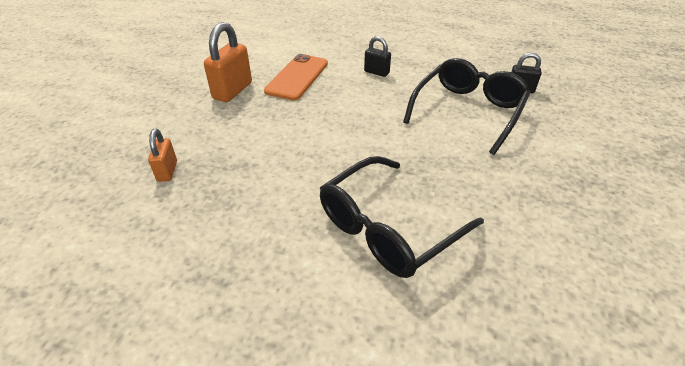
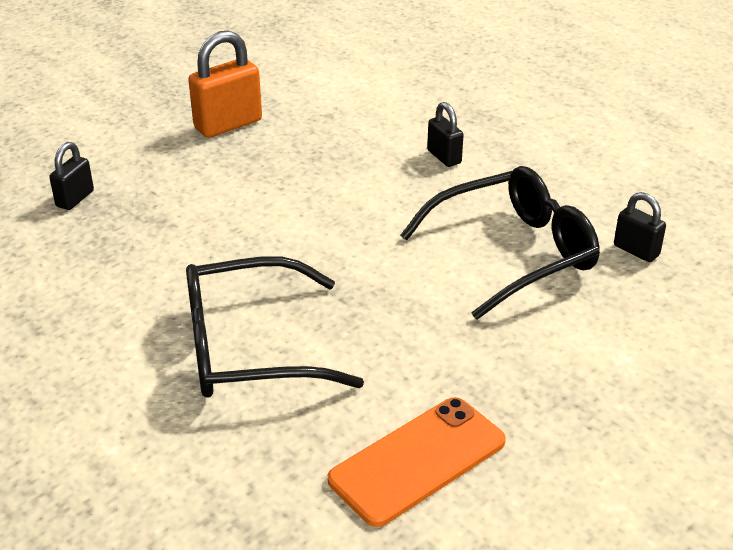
camera: 30 degrees right, 5 degrees down
(167, 171) = (75, 199): orange padlock -> black padlock
(297, 77) = (327, 131): orange phone -> orange phone (418, 460)

